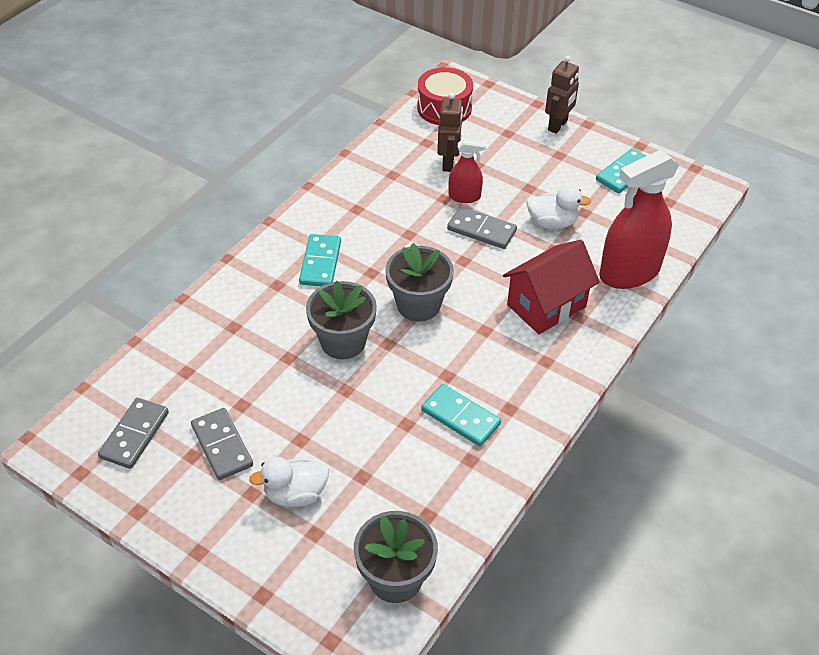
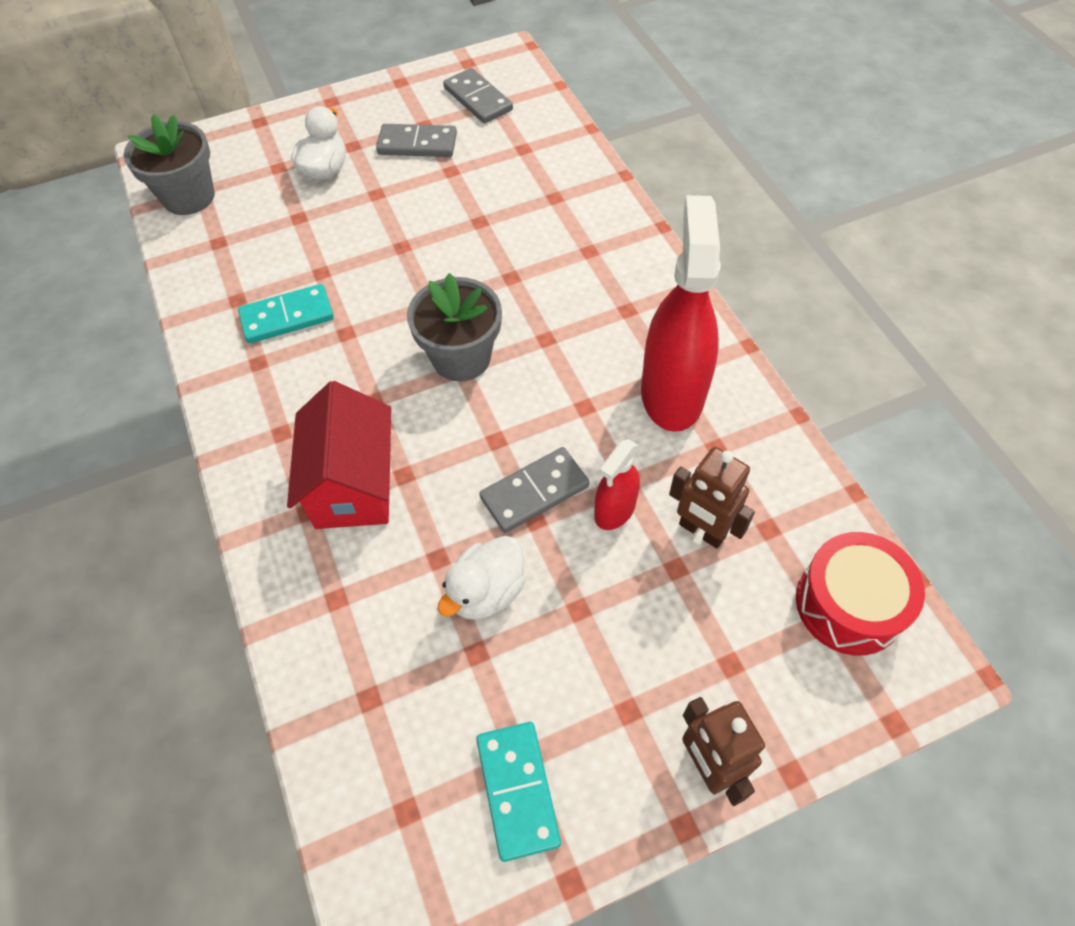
camera: 125 degrees right, 10 degrees up
(320, 263) = (596, 300): turquoise domino -> none
(343, 342) = (464, 270): grey flower pot -> none
(629, 272) = (322, 627): red spray bottle -> red spray bottle (672, 393)

